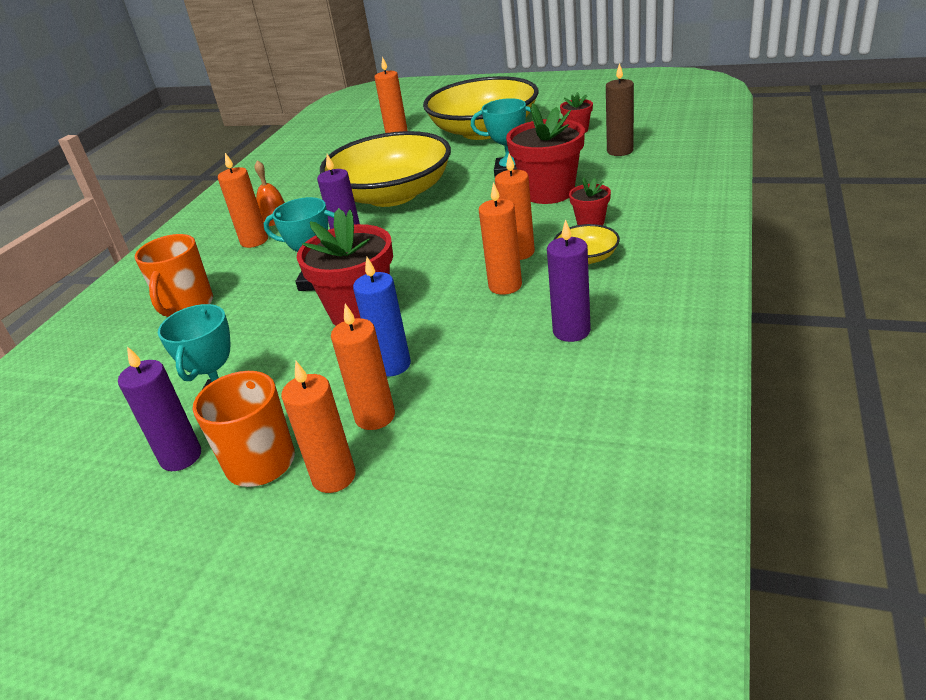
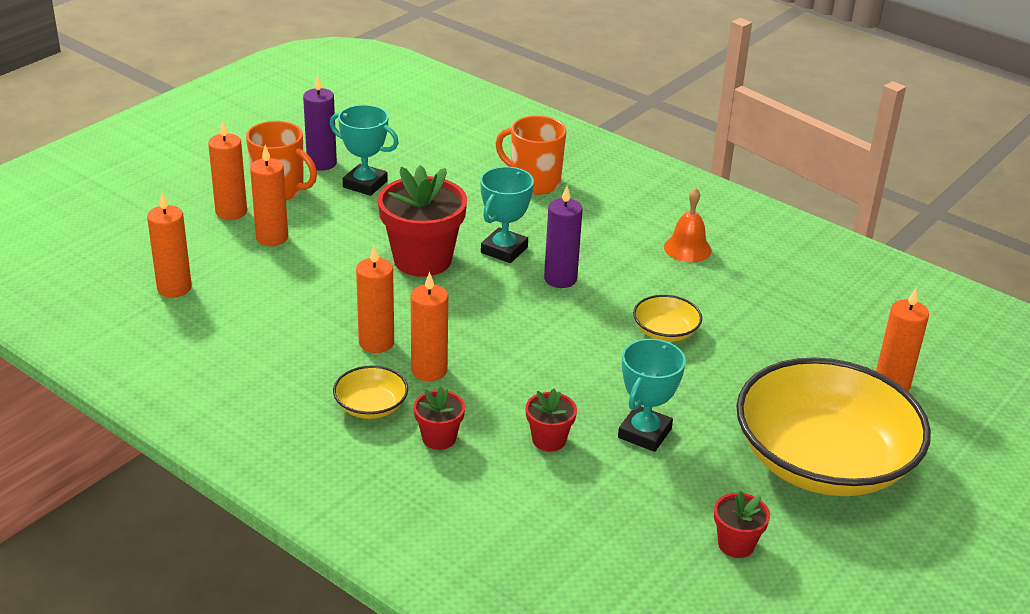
camera: 105 degrees right, 0 degrees up
(254, 241) = (635, 229): orange candle -> orange candle (174, 288)
(392, 195) = (665, 332): yellow bowl -> yellow bowl, size x0.41
(392, 365) = (325, 258): blue candle -> none
(549, 192) = (549, 440): red flower pot -> red flower pot, size x0.50
(571, 331) = (265, 351): purple candle -> none
(620, 151) = (616, 548): brown candle -> none

